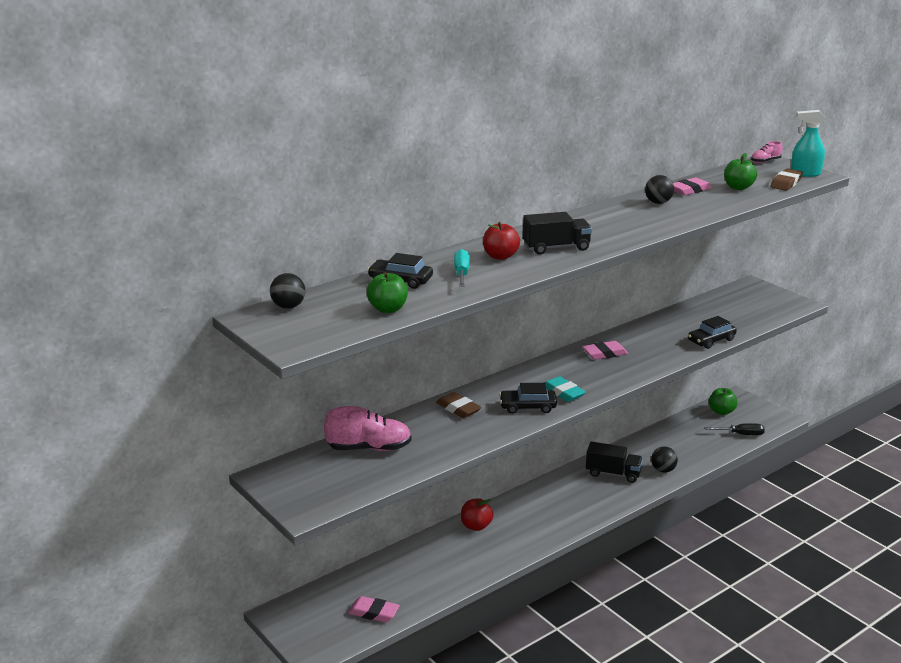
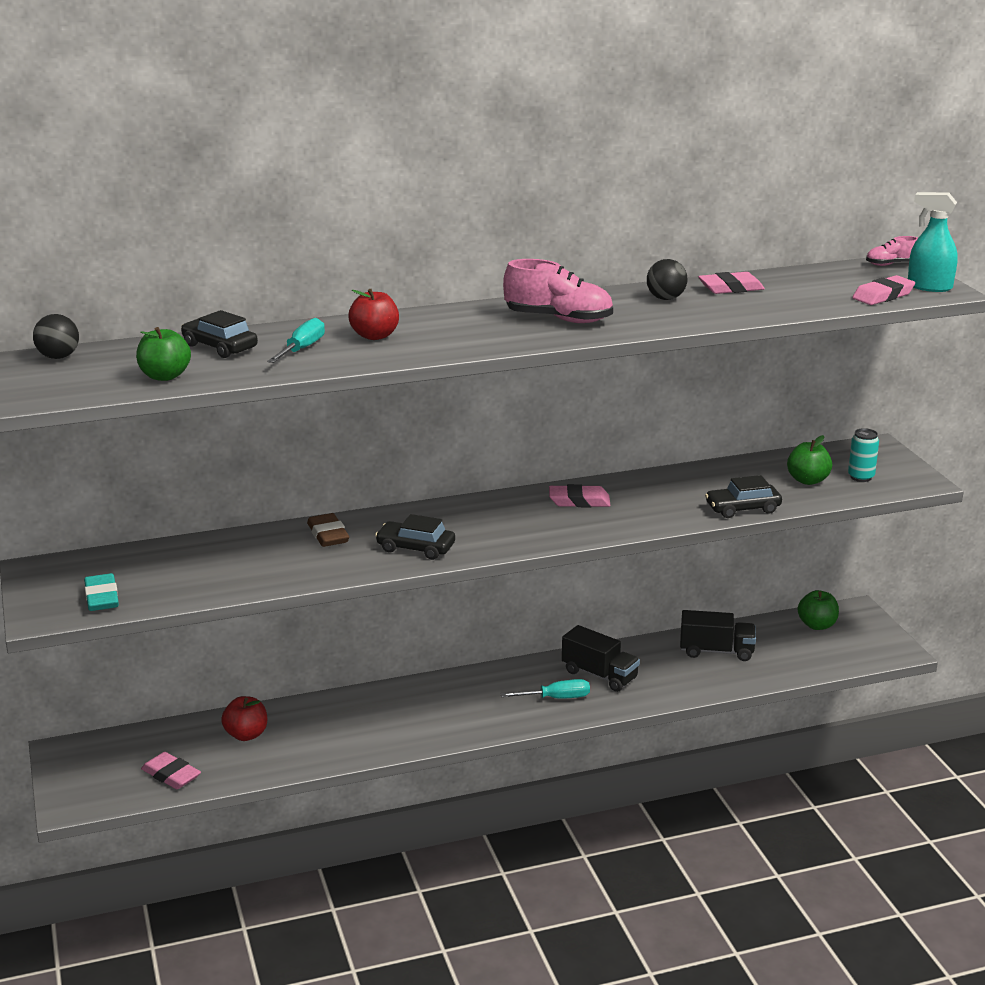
camera: 20 degrees right, 0 degrees up
(369, 448) = (180, 561): pink shoe -> pink shoe (559, 319)
(476, 526) = (371, 702): red apple -> red apple (246, 735)
(556, 248) = (458, 335): black truck -> black truck (716, 651)
(563, 392) = (477, 539): turquoise eraser -> turquoise eraser (102, 597)
(597, 496) = (556, 698): none -> turquoise screwdriver
(663, 470) = (671, 684): black ball -> none
(738, 187) = (805, 293): green apple -> green apple (807, 480)
(741, 434) = (820, 660): black screwdriver -> none
(762, 307) = (861, 477): none -> turquoise can
(786, 183) = (883, 296): brown eraser -> pink eraser

